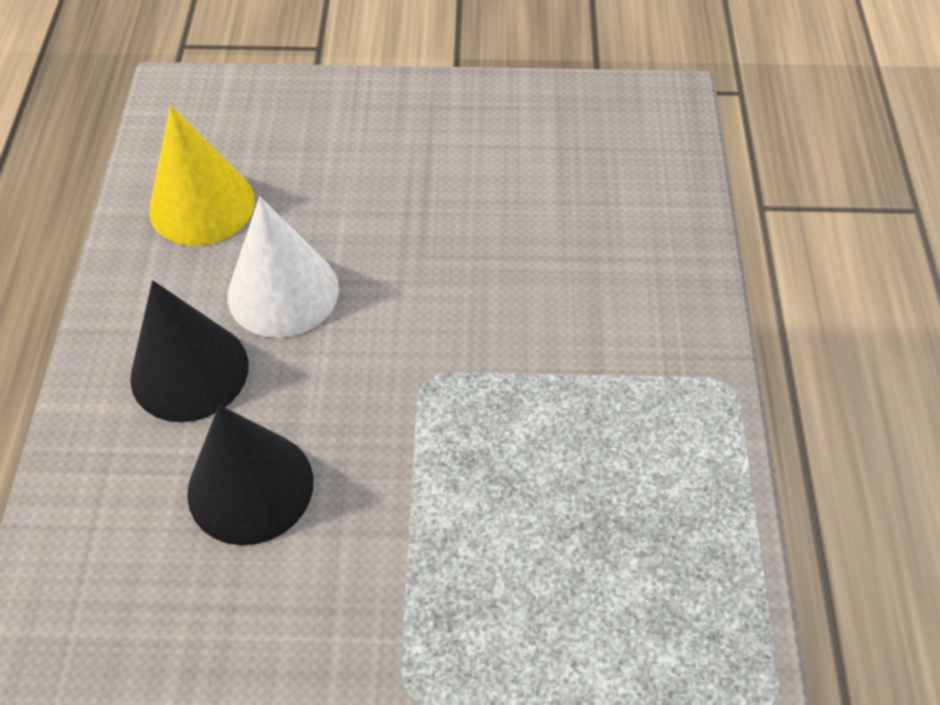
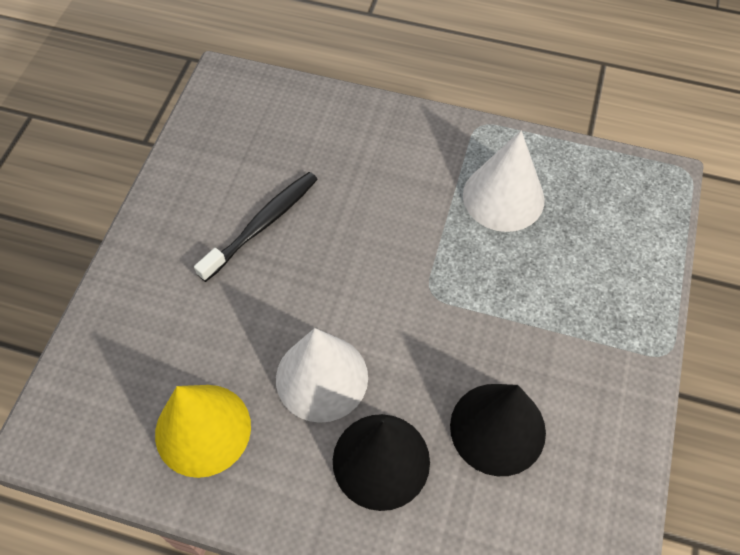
camera: 75 degrees left, 5 degrees up
(471, 188) = (262, 224): none -> black toothbrush
(611, 435) = (503, 197): none -> white cone

